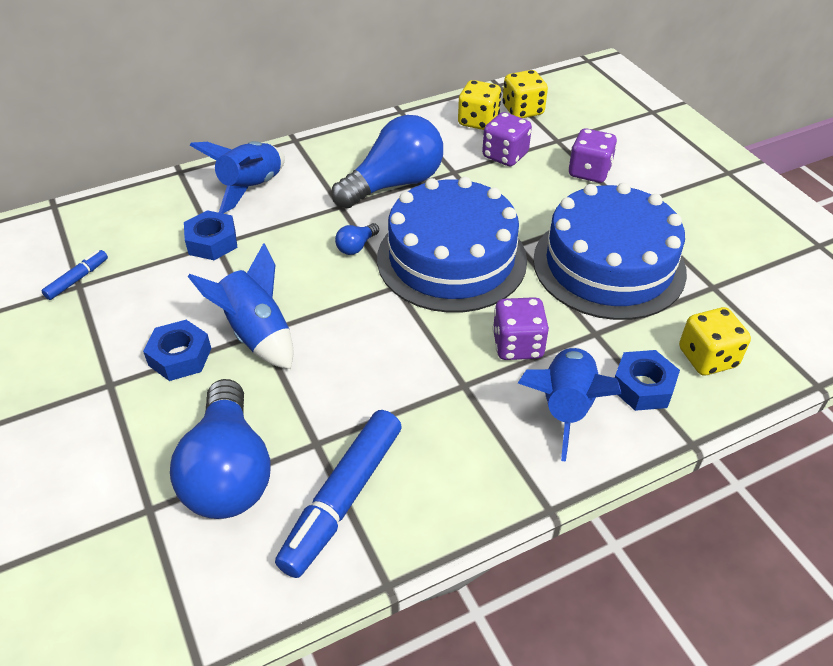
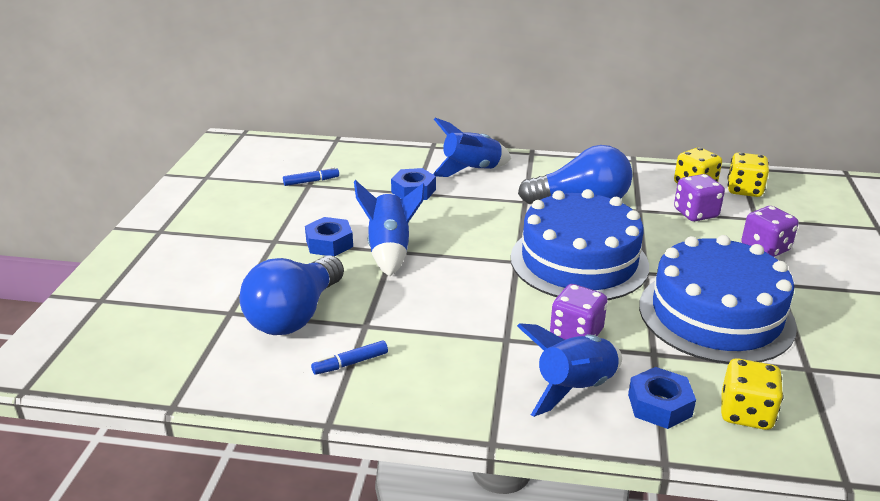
camera: 35 degrees right, 15 degrees down
(343, 498) = (350, 363): blue marker -> blue marker, size x0.48
(356, 246) = (511, 228): blue light bulb -> none

